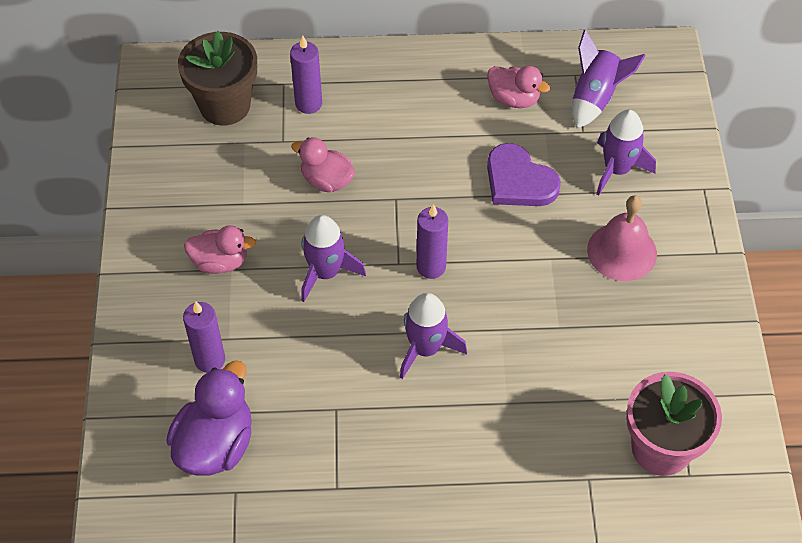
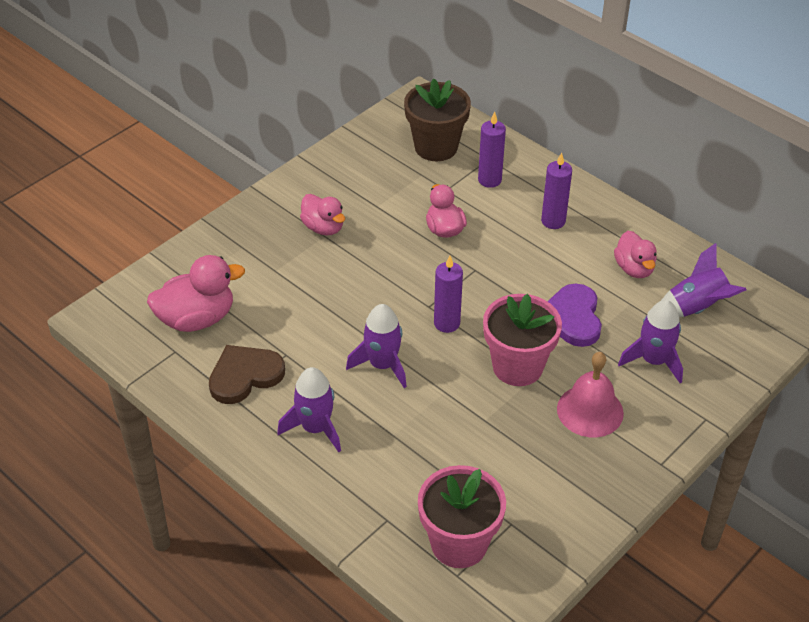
camera: 45 degrees right, 10 degrees down
(210, 360) = (250, 273): purple candle -> purple candle (553, 221)
(215, 444) = (197, 319): purple duck -> pink duck
(325, 272) = (377, 278): purple rocket -> purple rocket (315, 428)
(325, 459) = (245, 376): none -> brown heart
(528, 259) = (517, 366): none -> pink flower pot

